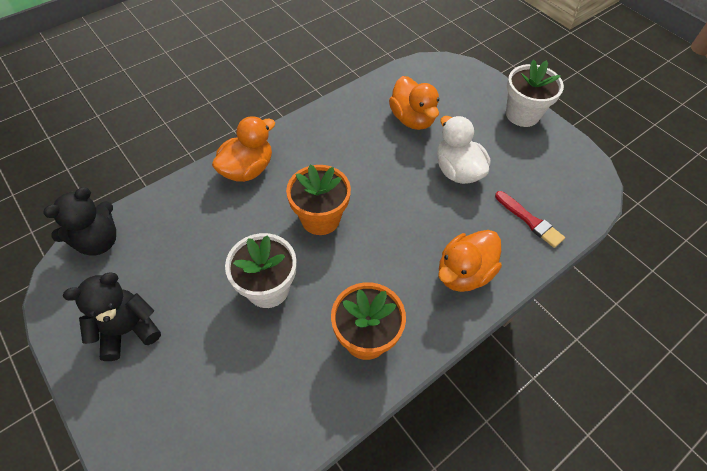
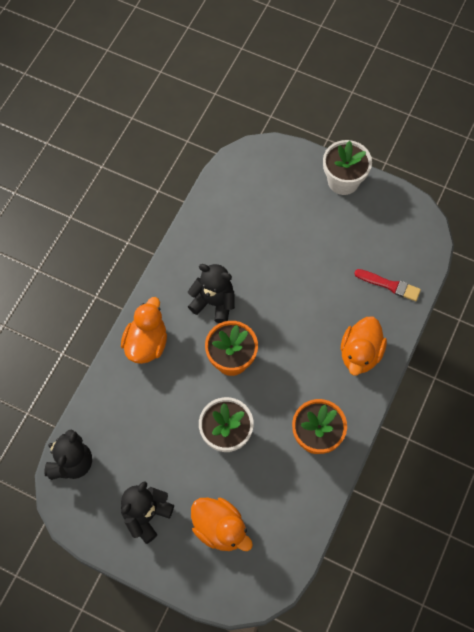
camera: 25 degrees left, 10 degrees up
(335, 162) = (214, 302): none -> black teddy bear
(412, 119) = (254, 228): orange duck -> orange duck (220, 528)
(457, 171) = (315, 264): white duck -> none

